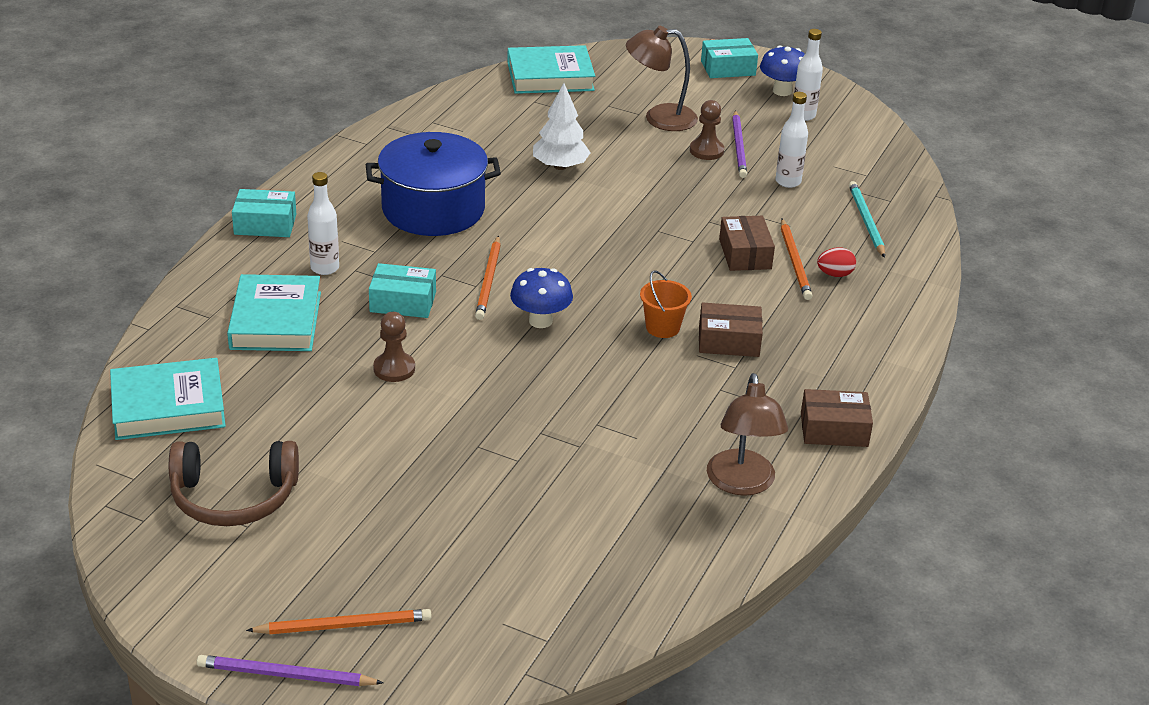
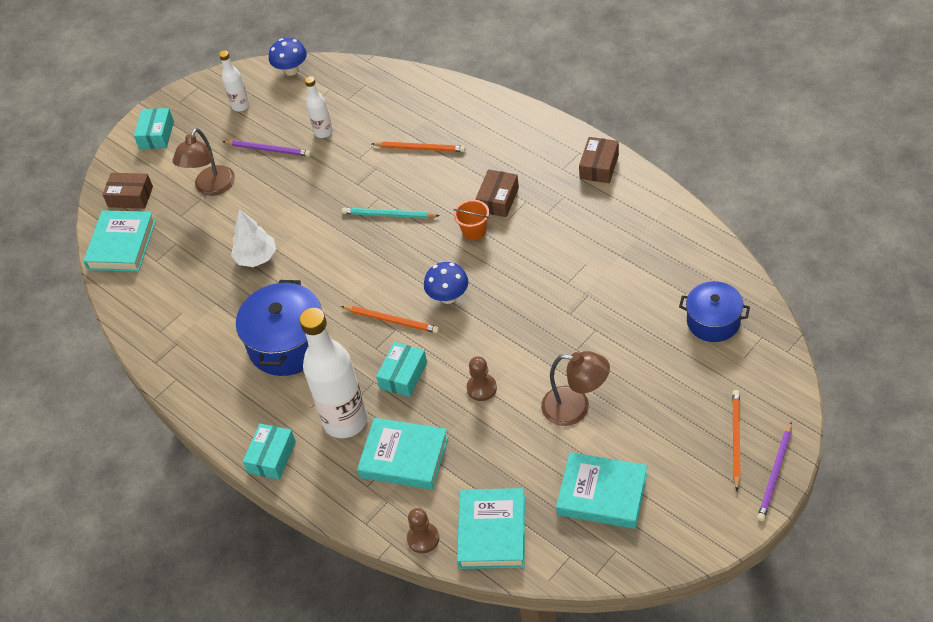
camera: 65 degrees left, 15 degrees up
(234, 497) = (602, 494): brown headphones -> turquoise book
(325, 268) = (345, 421): white bottle -> white bottle, size x2.04
(564, 581) = (713, 321): none -> blue pot
(706, 151) = (267, 169): brown pawn -> brown pawn (423, 538)
(742, 484) = (640, 220): brown lamp -> brown lamp (576, 408)
(745, 254) = (403, 172): brown box -> brown box (130, 197)
(782, 91) = (202, 110): blue mushroom -> blue mushroom (291, 70)
(835, 274) = (440, 131): red egg -> none
(866, 221) = (385, 102): turquoise pencil -> turquoise pencil (388, 215)

